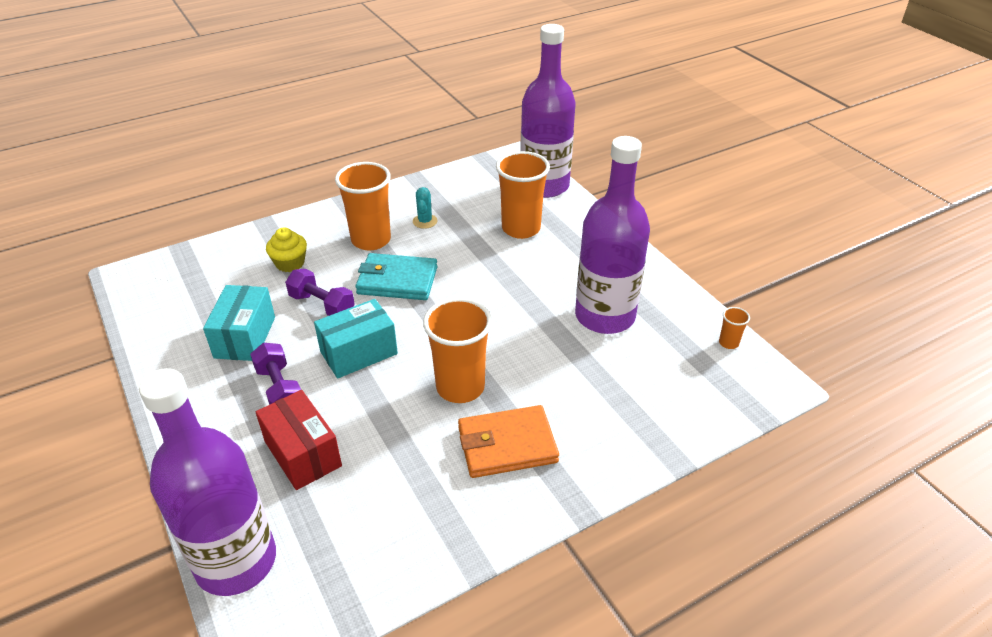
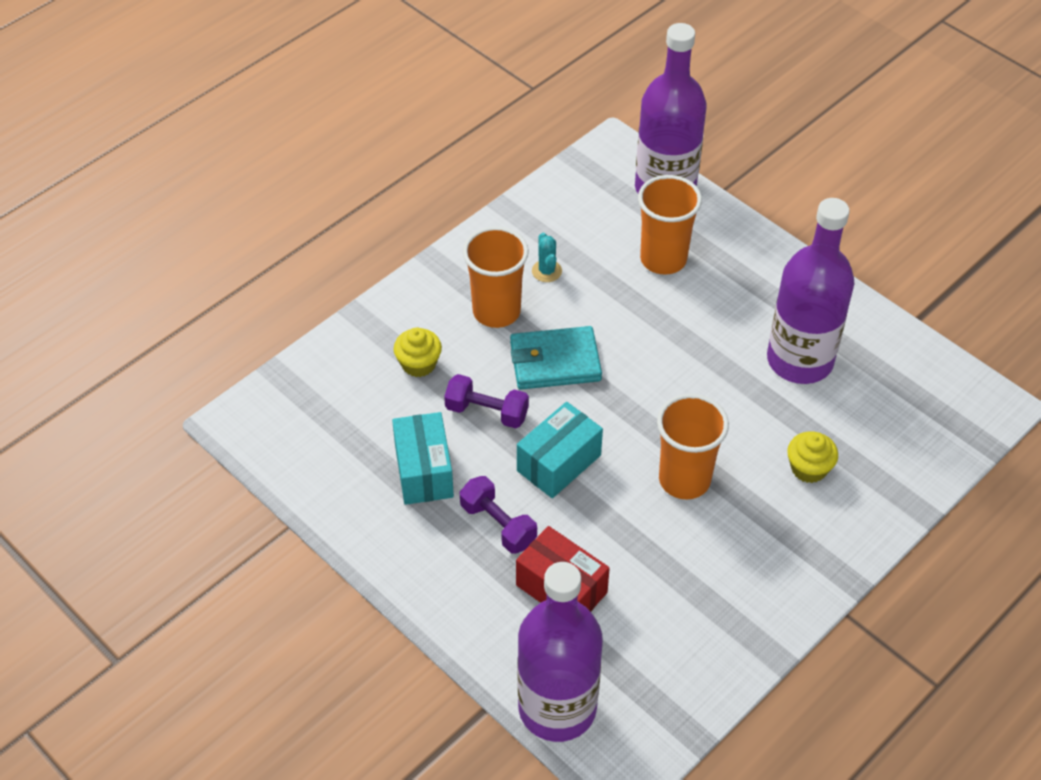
camera: 15 degrees left, 10 degrees up
(507, 445) = (758, 533): orange wallet -> none
(578, 401) = (808, 468): none -> yellow cupcake
(728, 343) = (936, 366): orange cup -> none

